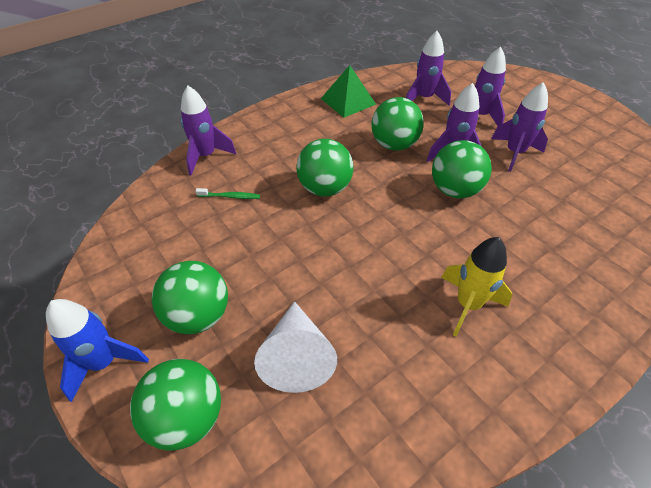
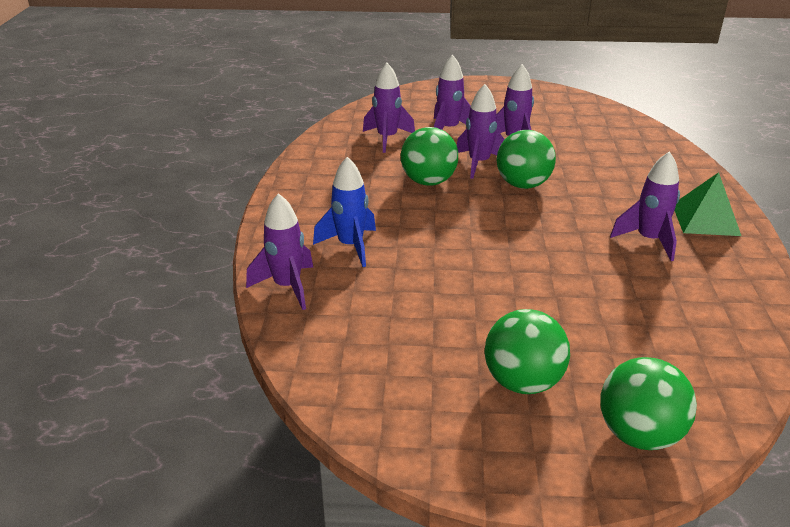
camera: 50 degrees left, 15 degrees down
(104, 362) = (523, 469): blue rocket -> blue rocket (350, 246)
(230, 196) = (376, 297): green toothbrush -> none
(296, 356) = (625, 344): white cone -> none
(324, 188) = (438, 241): green ball -> none
(348, 101) = (329, 172): green pyramid -> green pyramid (705, 219)
(468, 305) = (648, 240): yellow rocket -> purple rocket

